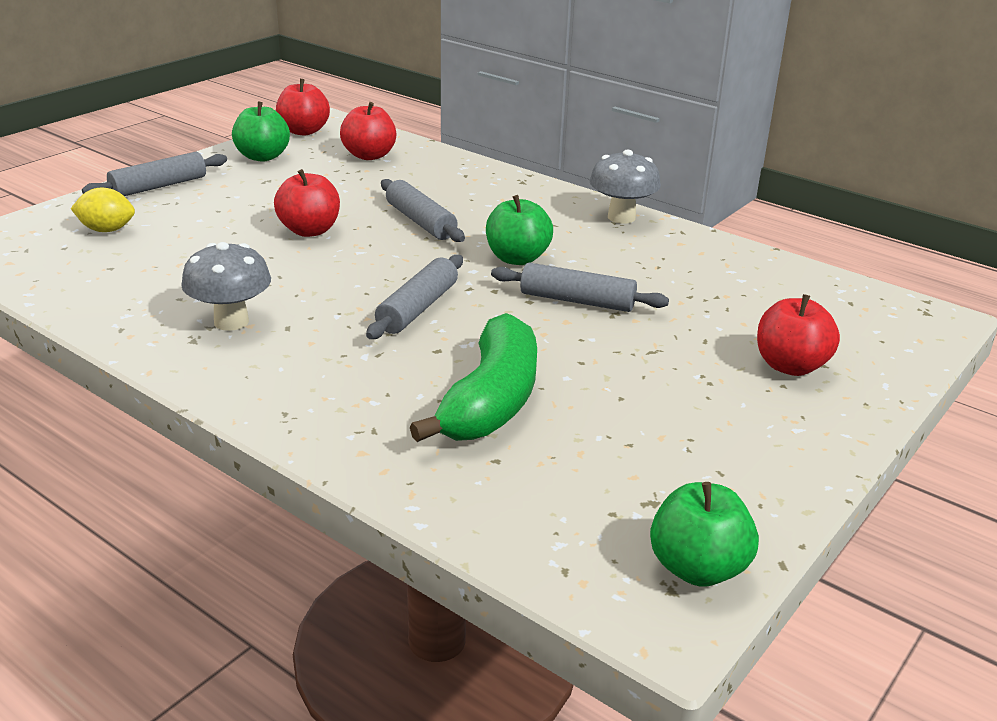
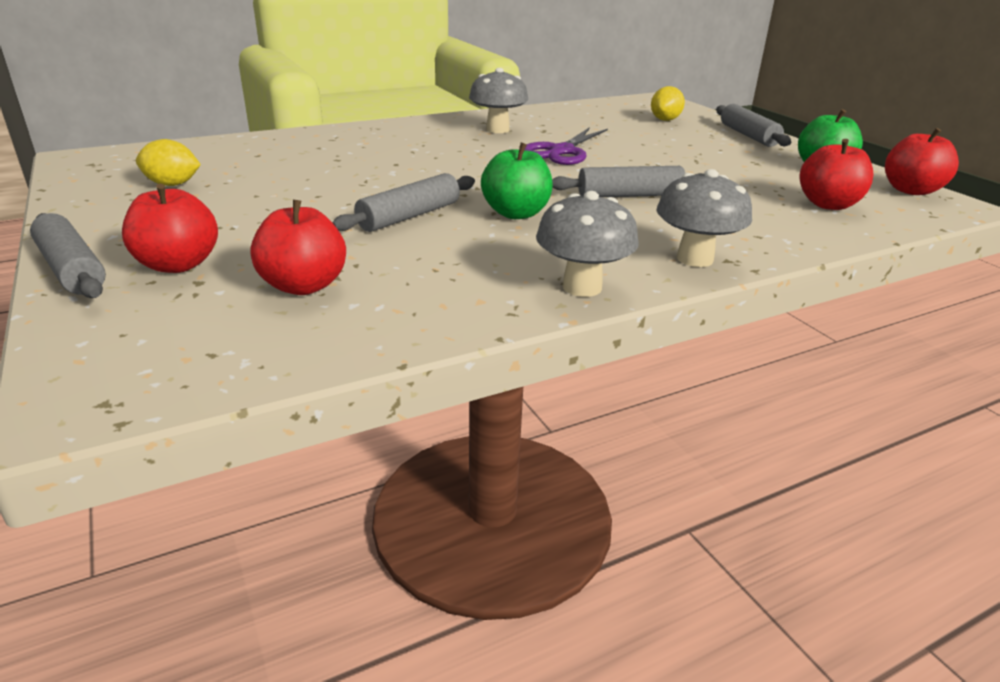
camera: 115 degrees right, 0 degrees up
(304, 268) = (561, 152): none -> purple scissors
(309, 230) = (632, 161): red apple -> red apple (304, 286)
(418, 308) = (461, 168): grey rolling pin -> grey rolling pin (71, 269)
(491, 401) = (314, 164): green banana -> none
(533, 191) = (695, 259): none -> grey mushroom
(656, 468) = (172, 184): none -> yellow lemon
(697, 568) = (88, 171): green apple -> none

